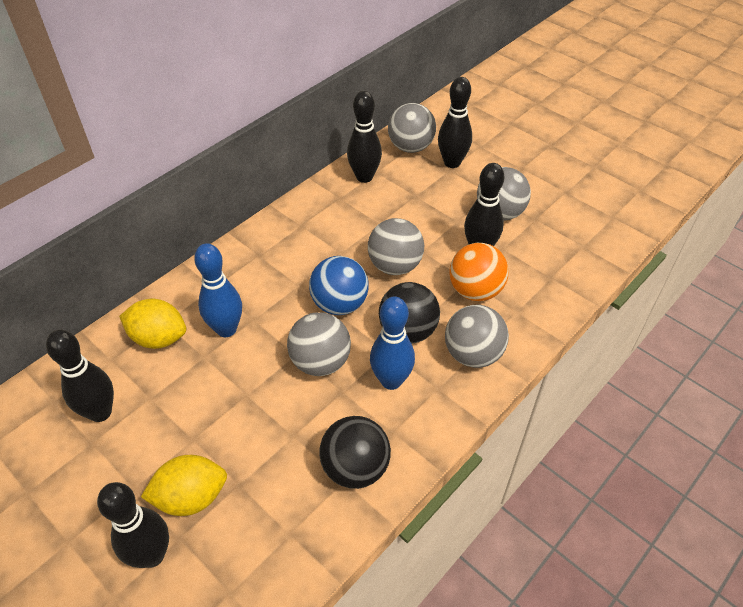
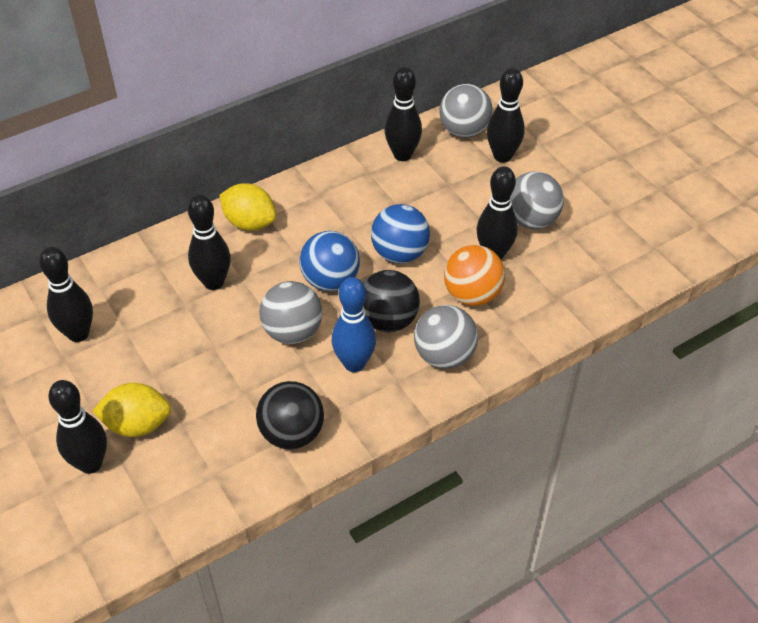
camera: 15 degrees right, 0 degrees up
(159, 338) = (148, 277): yellow lemon -> yellow lemon (250, 223)
(226, 329) = (214, 282): blue bowling pin -> black bowling pin
(395, 266) = (399, 253): grey ball -> blue ball

